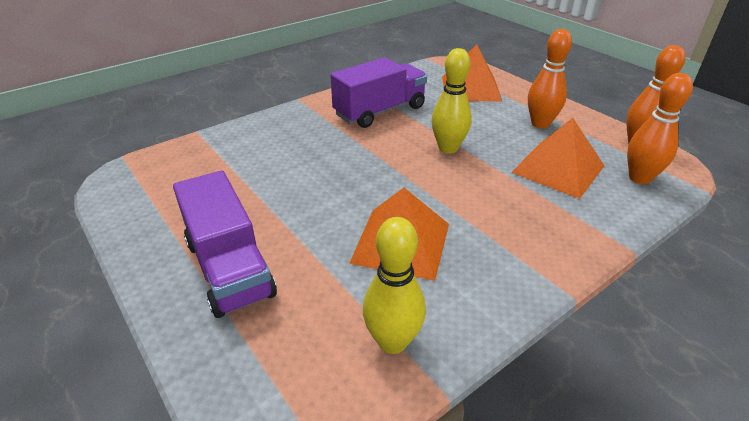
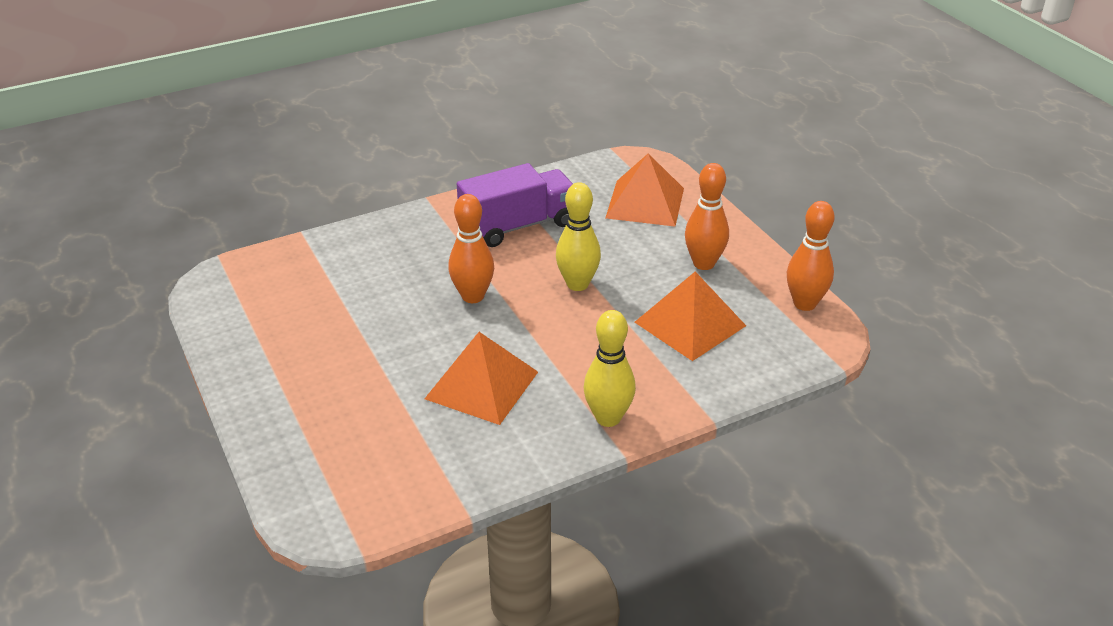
camera: 10 degrees right, 0 degrees up
(229, 268) = (311, 389): purple truck -> none
(392, 341) = (440, 471): yellow bowling pin -> yellow bowling pin (608, 418)
(639, 178) = (776, 345): orange bowling pin -> orange bowling pin (473, 296)

